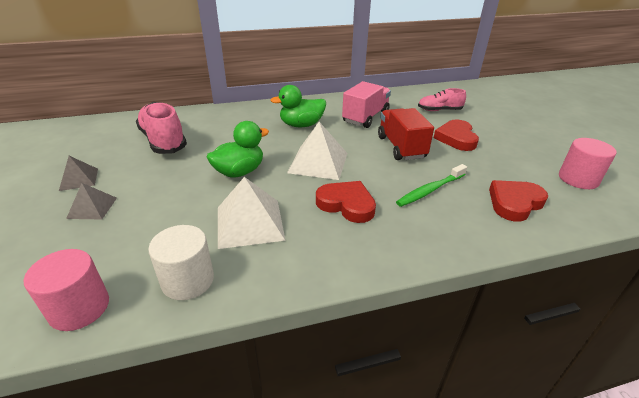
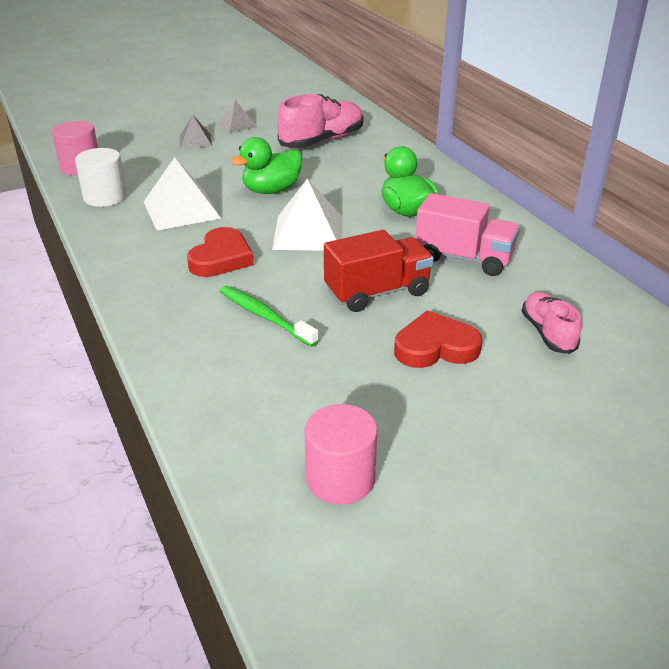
camera: 80 degrees right, 0 degrees up
(239, 172) = (271, 190): green duck -> green duck turned 105 degrees clockwise
(514, 203) = (248, 390): red heart -> none

